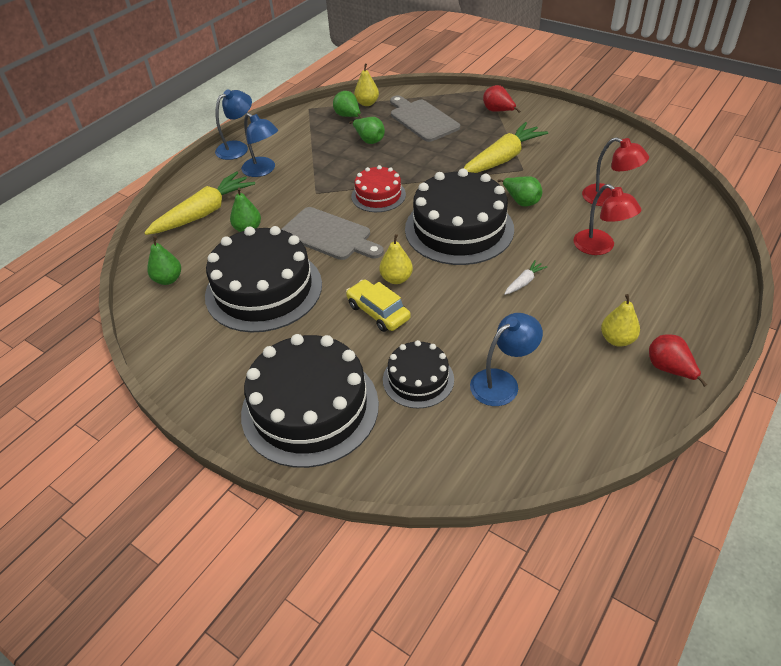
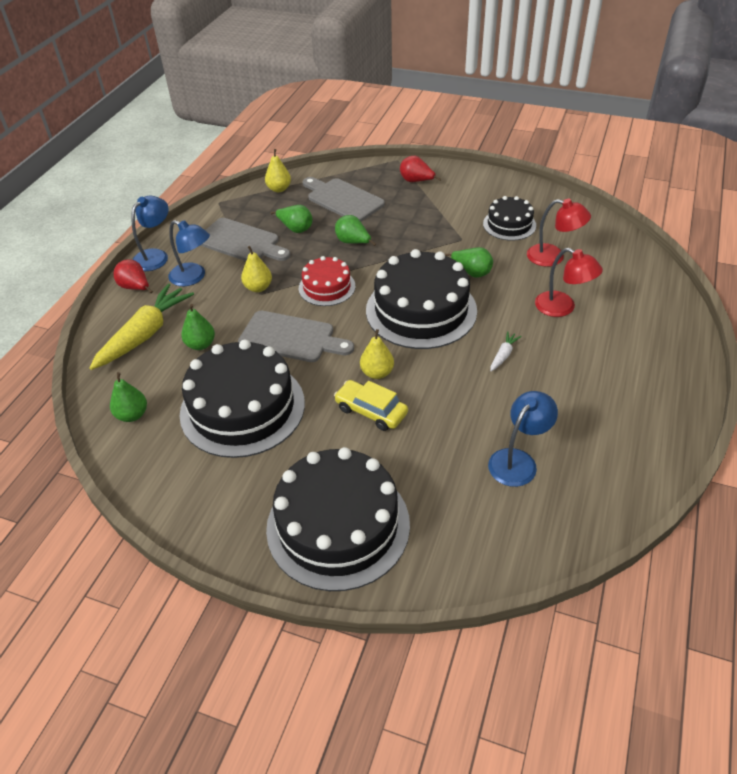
camera: 15 degrees left, 0 degrees up
(316, 145) = (241, 242): none -> grey cutting board
(348, 116) = (264, 206): green pear -> green pear (353, 242)
(418, 379) = (436, 473): black cake -> black cake (509, 224)
(502, 159) = (438, 231): yellow carrot -> none
(617, 339) = (609, 397): yellow pear -> yellow pear (258, 287)
(669, 369) = (665, 418): red pear -> red pear (135, 288)

